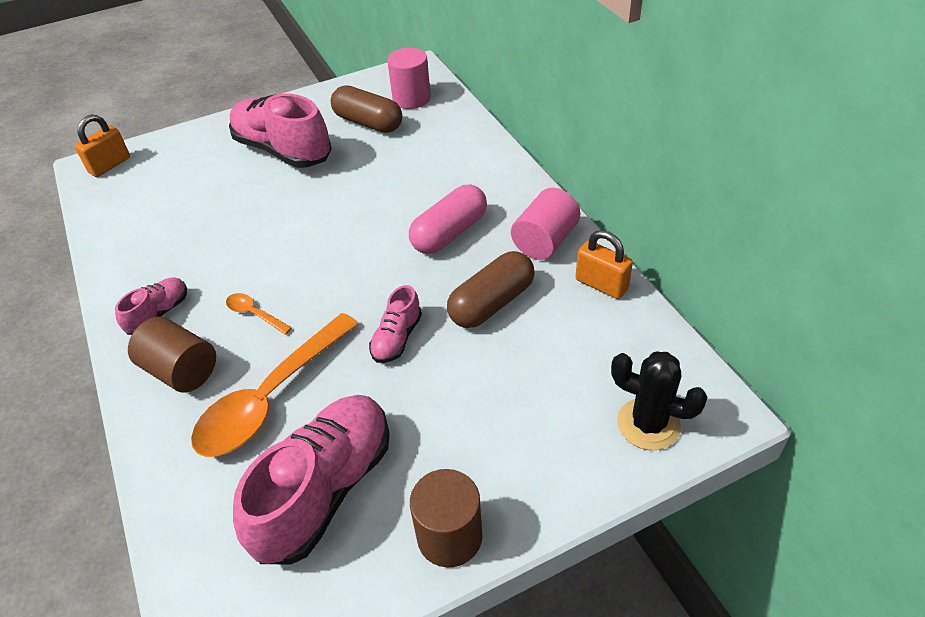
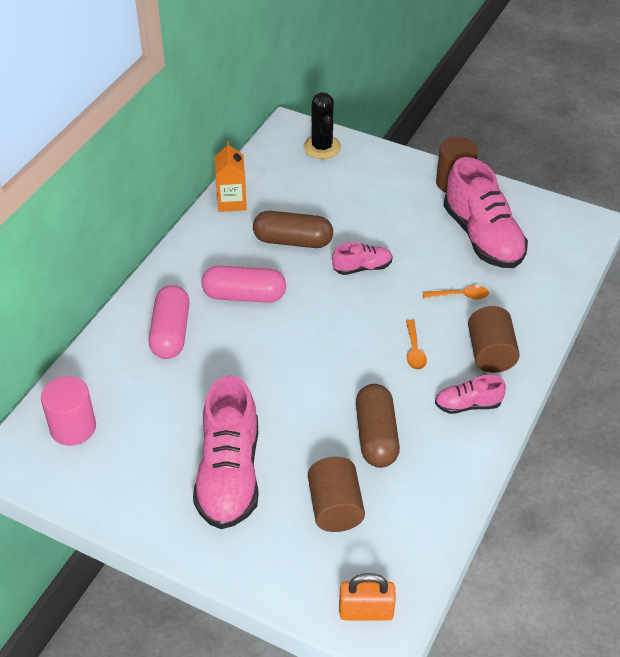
camera: 130 degrees left, 0 degrees up
(190, 187) = (335, 507): none -> brown cylinder
(271, 398) = (460, 296): orange spoon -> orange spoon, size x0.43
(325, 490) = (482, 237): pink shoe -> pink shoe turned 105 degrees counterclockwise
(368, 123) = (138, 436): brown capsule -> brown capsule (376, 436)
(452, 172) = (171, 333): none -> pink capsule
(544, 241) = (211, 244): pink cylinder -> none
(601, 285) = (232, 202): orange padlock -> orange carton

